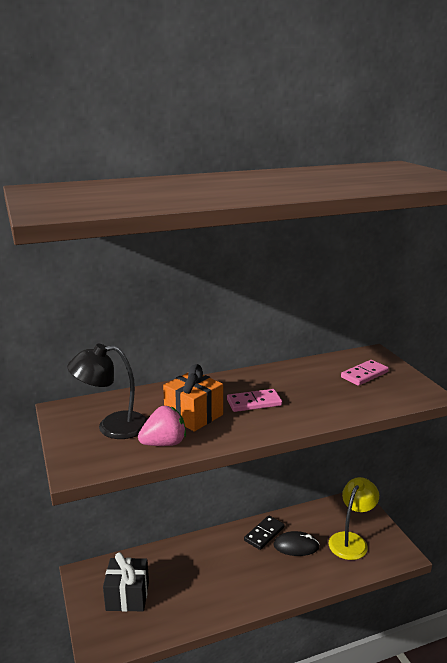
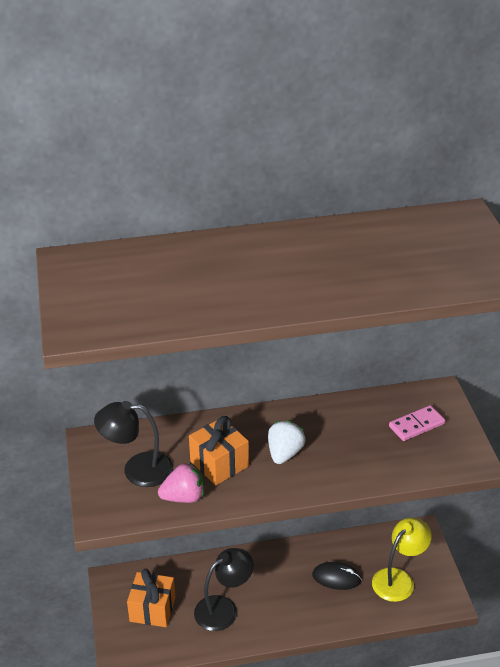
camera: 10 degrees right, 15 degrees up
(127, 596) = (152, 609): black gift -> orange gift
(197, 586) = (223, 608): none -> black lamp
(254, 403) = (284, 453): pink domino -> white strawberry
(264, 534) = (306, 559): black domino -> none

